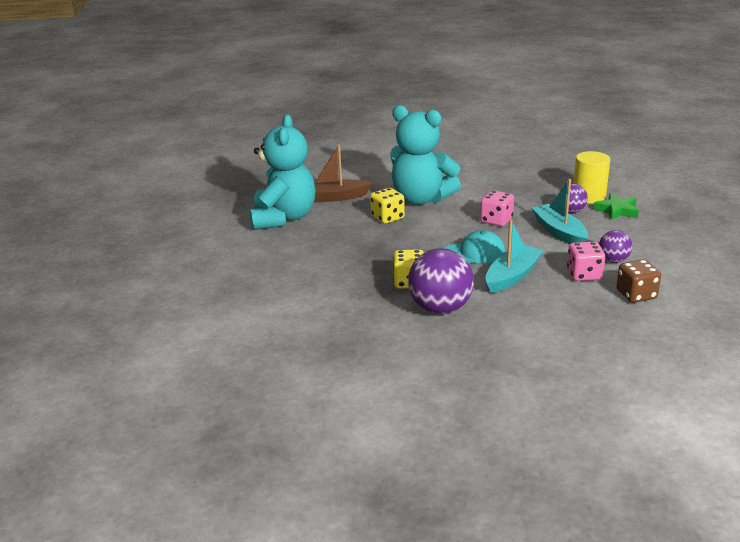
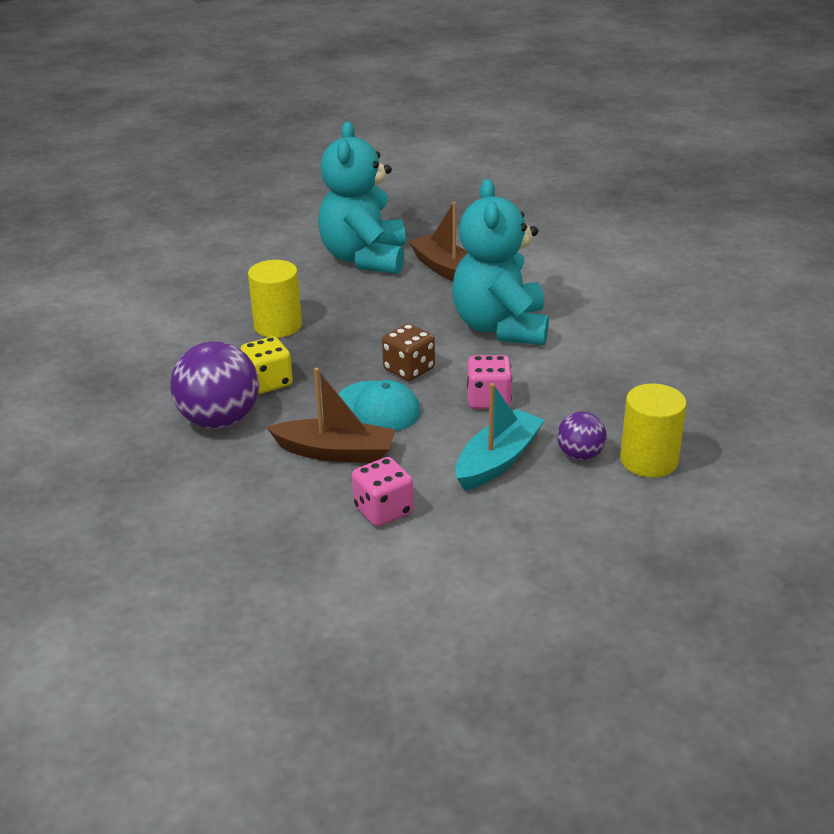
camera: 60 degrees right, 5 degrees up
(284, 218) = (364, 258): turquoise teddy bear -> turquoise teddy bear turned 120 degrees clockwise
(338, 265) = (278, 326): none -> yellow cylinder
(387, 217) = (424, 320): yellow dice -> none
(512, 276) = (336, 452): turquoise boat -> brown boat
(613, 260) = (448, 528): purple ball -> none
(617, 210) = (623, 498): green star -> none
(636, 295) = (355, 570): brown dice -> brown dice (409, 369)

